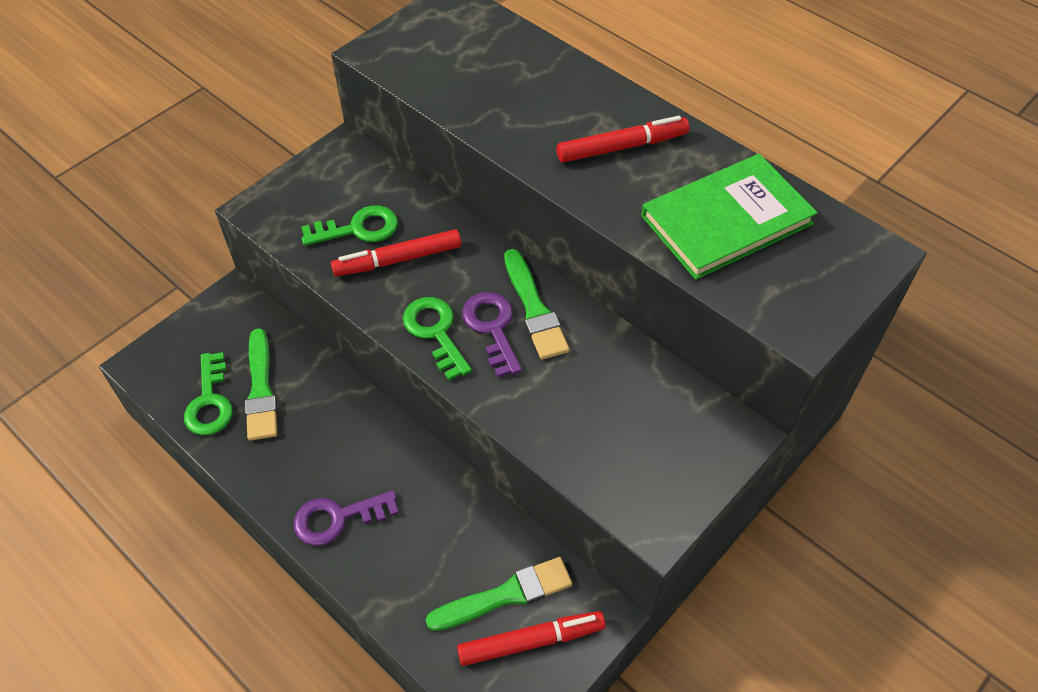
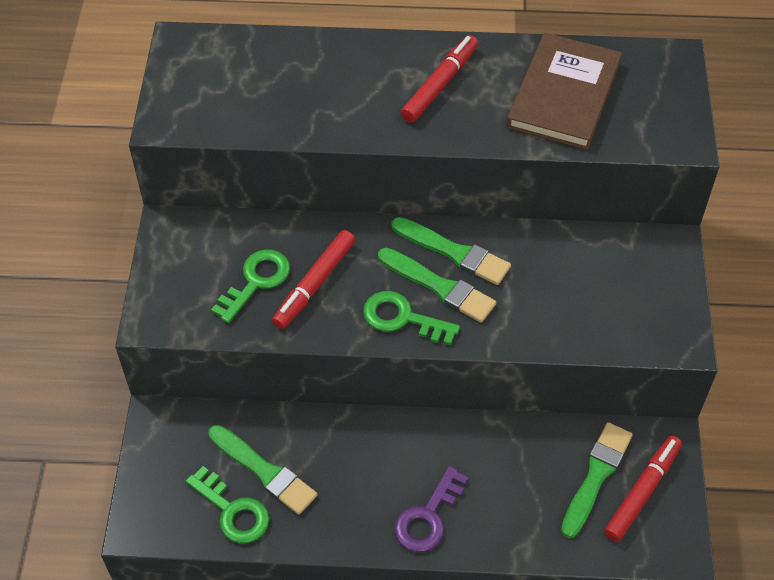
camera: 40 degrees left, 0 degrees up
(492, 328) = (439, 287): purple key -> green brush
(726, 220) = (564, 95): green book -> brown book

